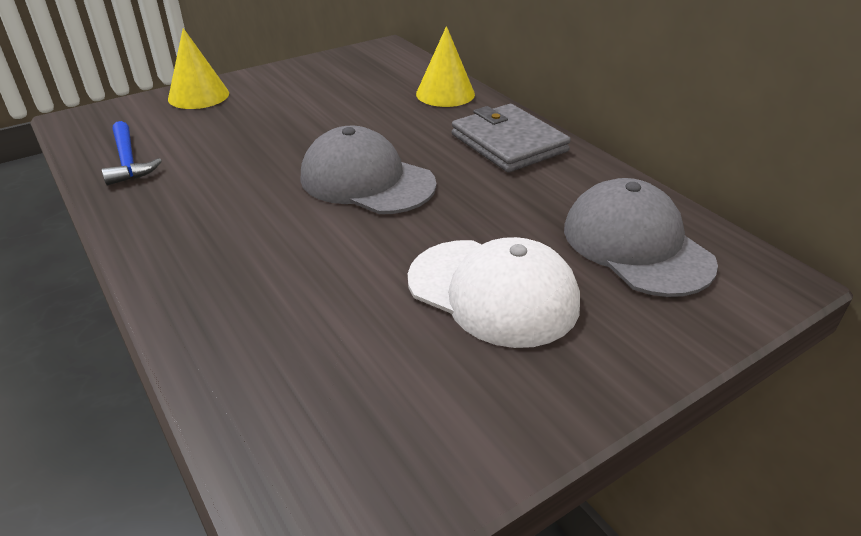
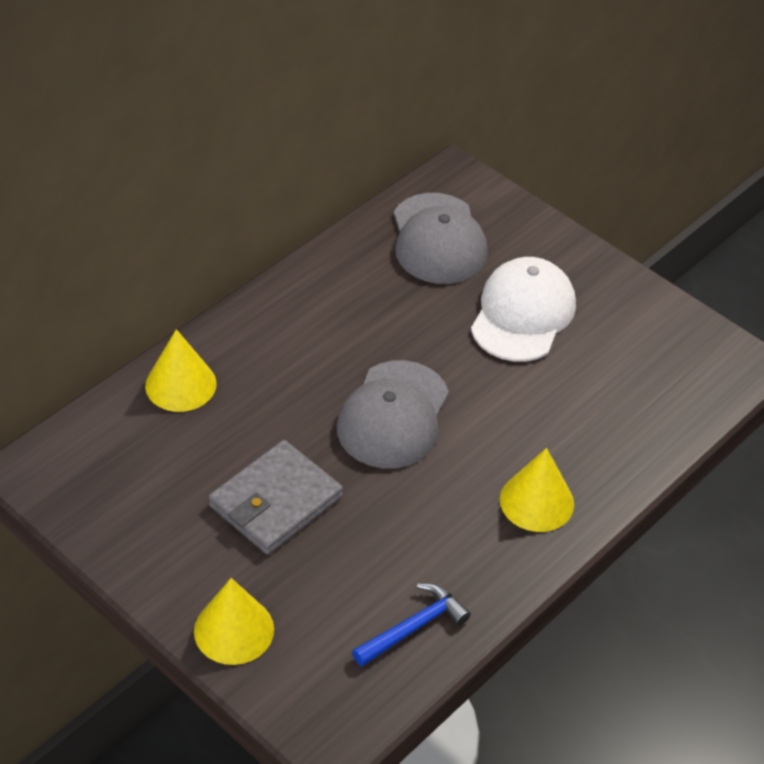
camera: 105 degrees left, 10 degrees up
(202, 249) = (536, 501): none -> yellow cone
(508, 143) = (291, 321): grey wallet -> grey wallet (276, 501)
(636, 245) = (438, 239): grey cap -> grey cap turned 60 degrees counterclockwise

